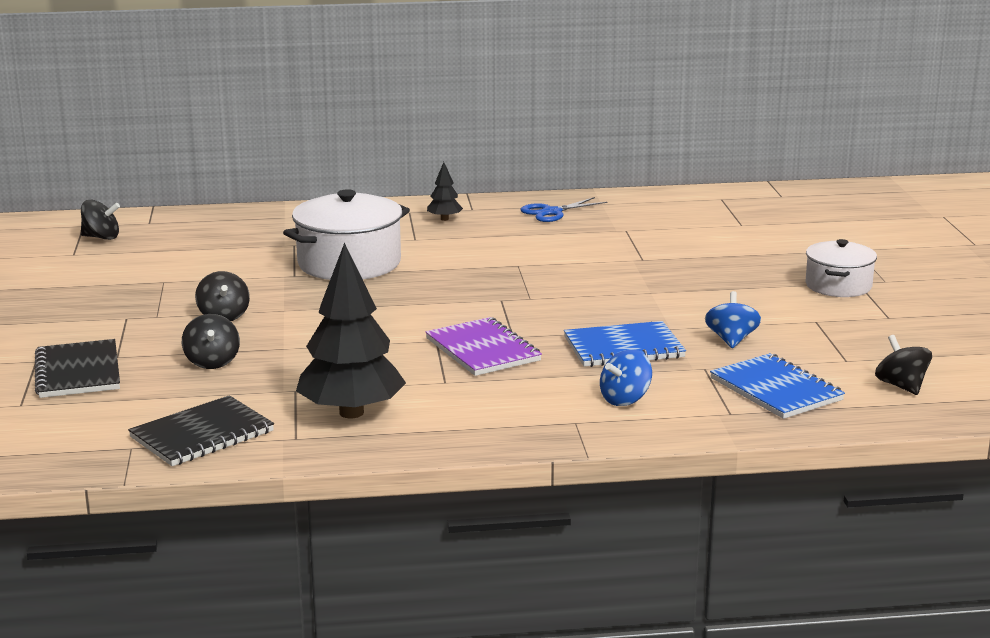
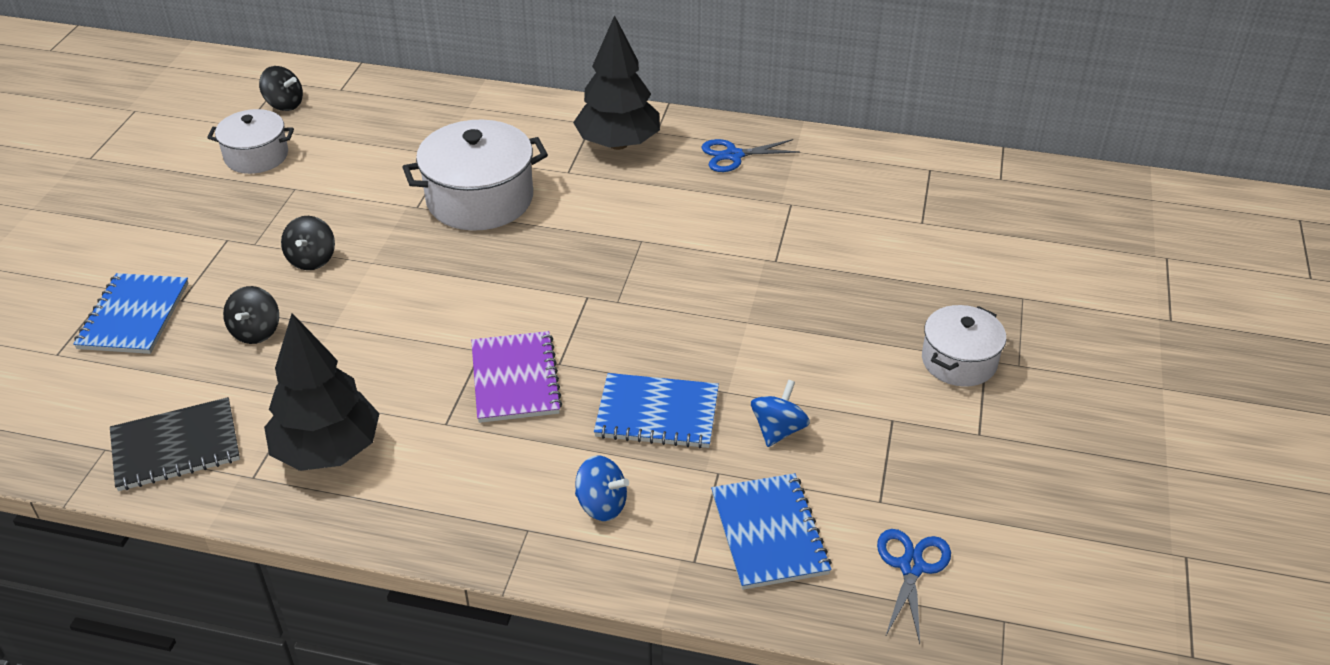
camera: 20 degrees right, 20 degrees up
(78, 372) = (134, 316): black notebook -> blue notebook
(105, 269) = (256, 156): none -> white pot
(444, 219) = (618, 144): black tree -> black tree, size x2.25
(625, 399) = (601, 505): blue spinning top -> blue spinning top turned 135 degrees counterclockwise
(901, 386) = (911, 567): black spinning top -> blue scissors

